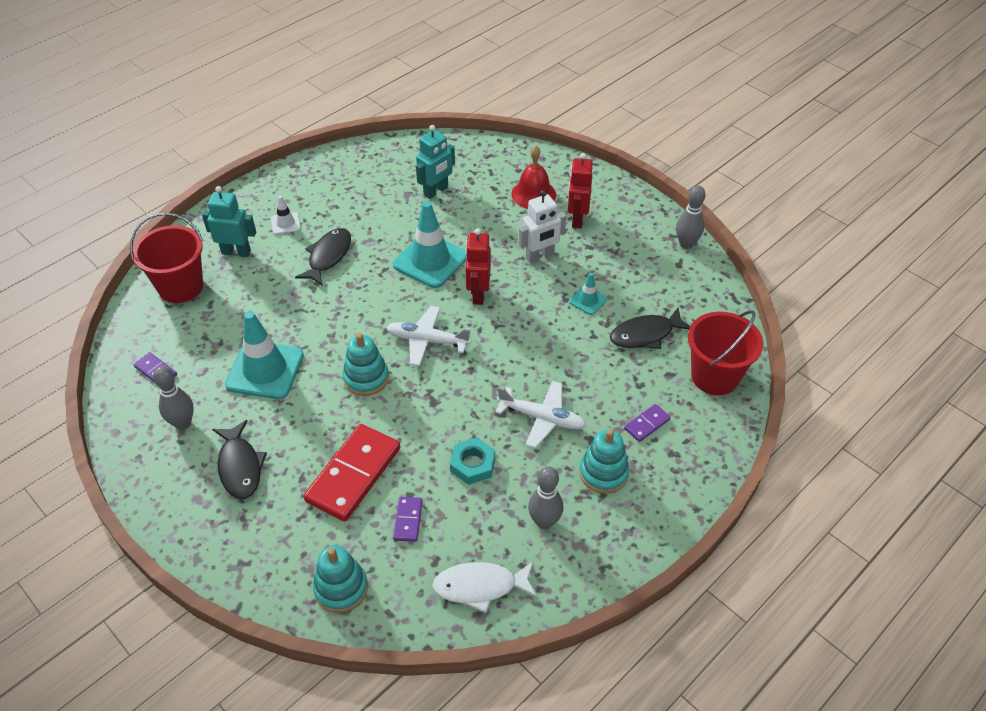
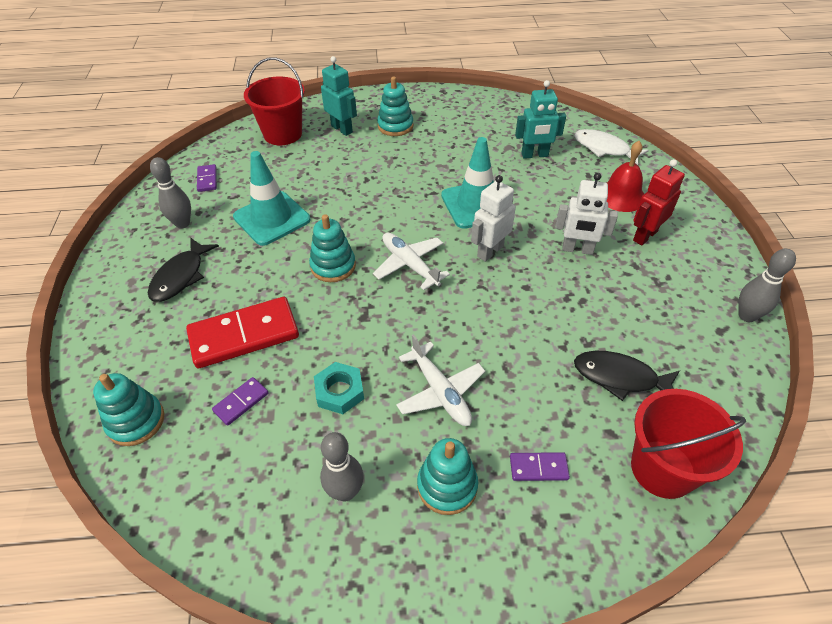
camera: 40 degrees right, 0 degrees up
(285, 224) = (395, 126): white traffic cone -> turquoise stacking toy
(328, 256) = (401, 162): black fish -> none
(478, 294) = (490, 251): red robot -> white robot
(480, 586) = (231, 509): white fish -> white fish (604, 149)
(588, 300) = (588, 312): turquoise traffic cone -> none

